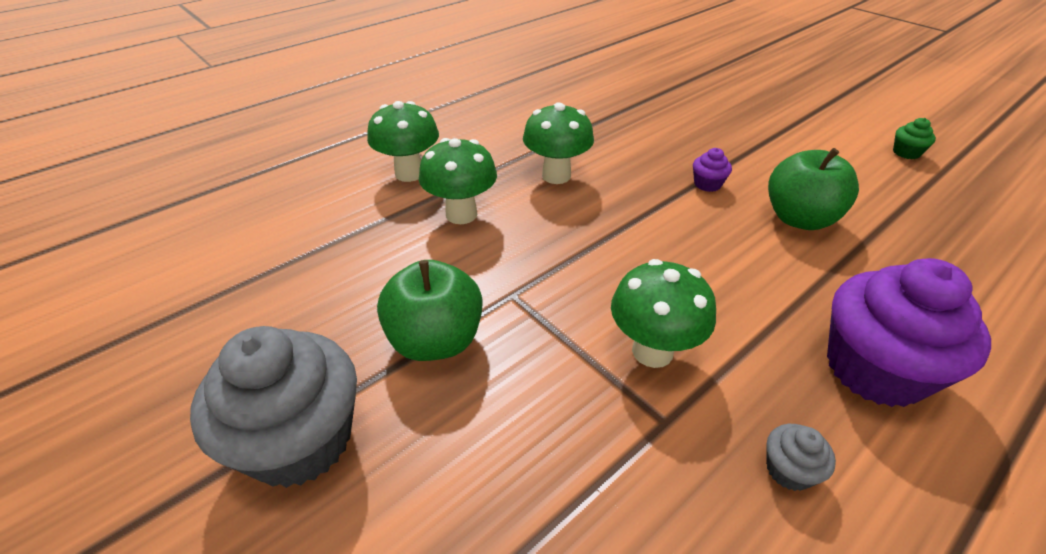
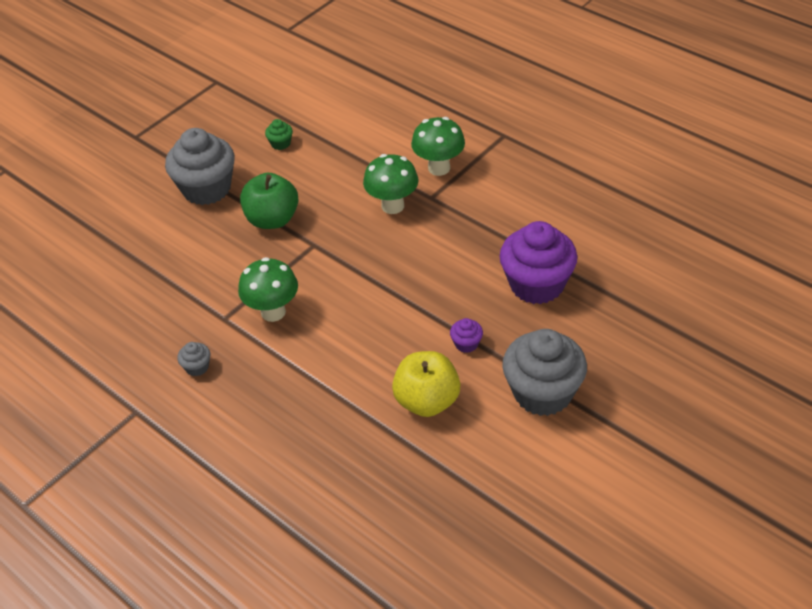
camera: 85 degrees right, 5 degrees up
(556, 176) = (456, 249): green mushroom -> none
(769, 149) = (543, 393): none -> grey cupcake
(799, 218) = (427, 401): green apple -> yellow apple
(874, 369) = (268, 418): purple cupcake -> purple cupcake (537, 284)
(906, 153) = (567, 508): green cupcake -> green cupcake (280, 143)

